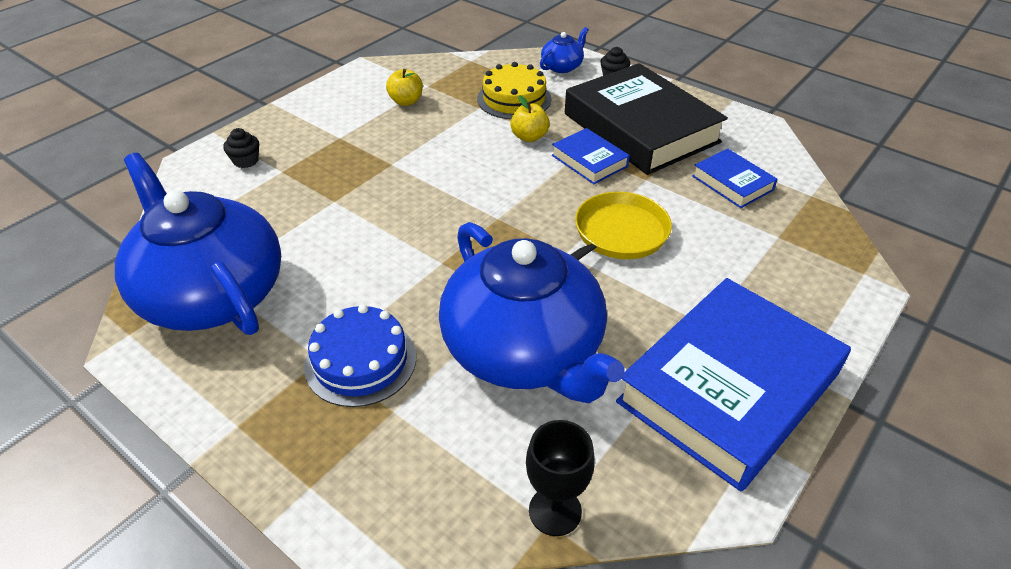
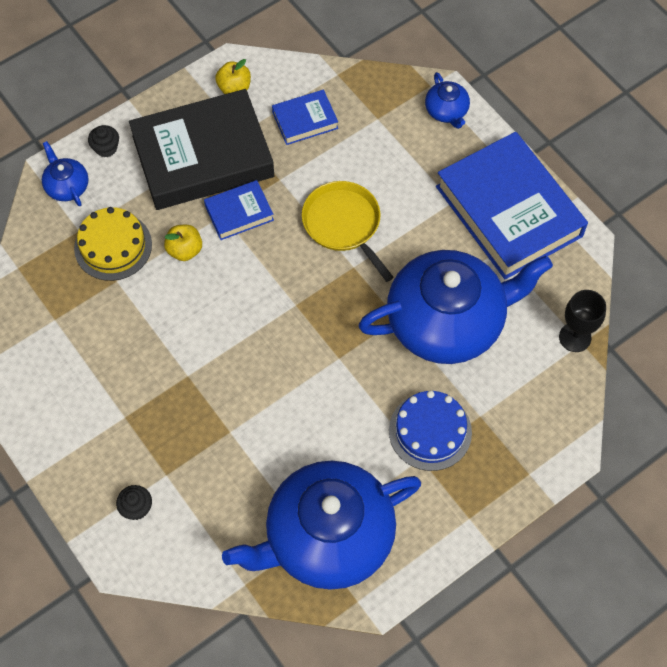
camera: 75 degrees left, 20 degrees up
(406, 101) = (79, 346): yellow apple -> yellow apple (234, 88)
(839, 295) = (446, 111): none -> blue teapot

